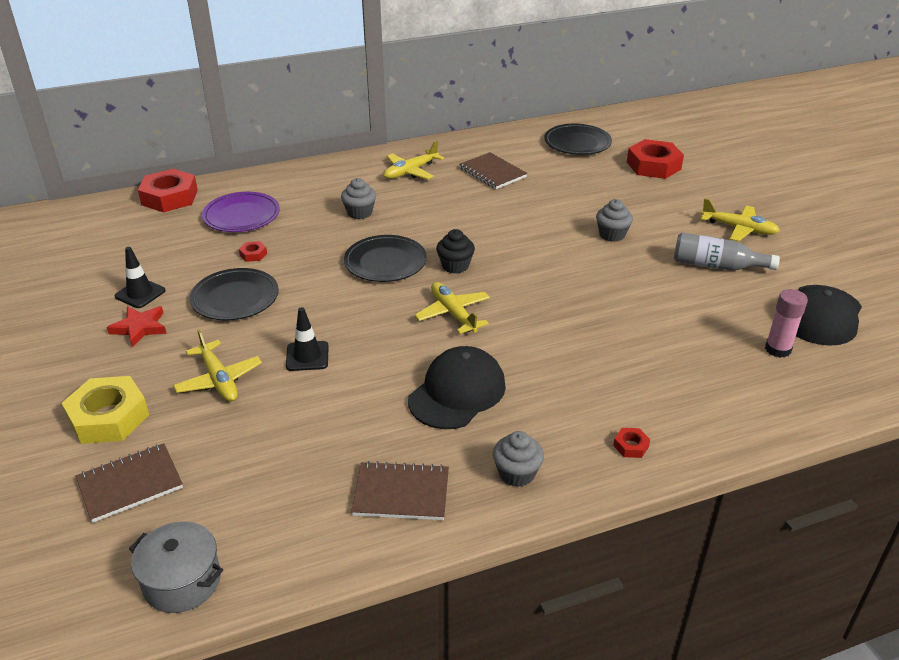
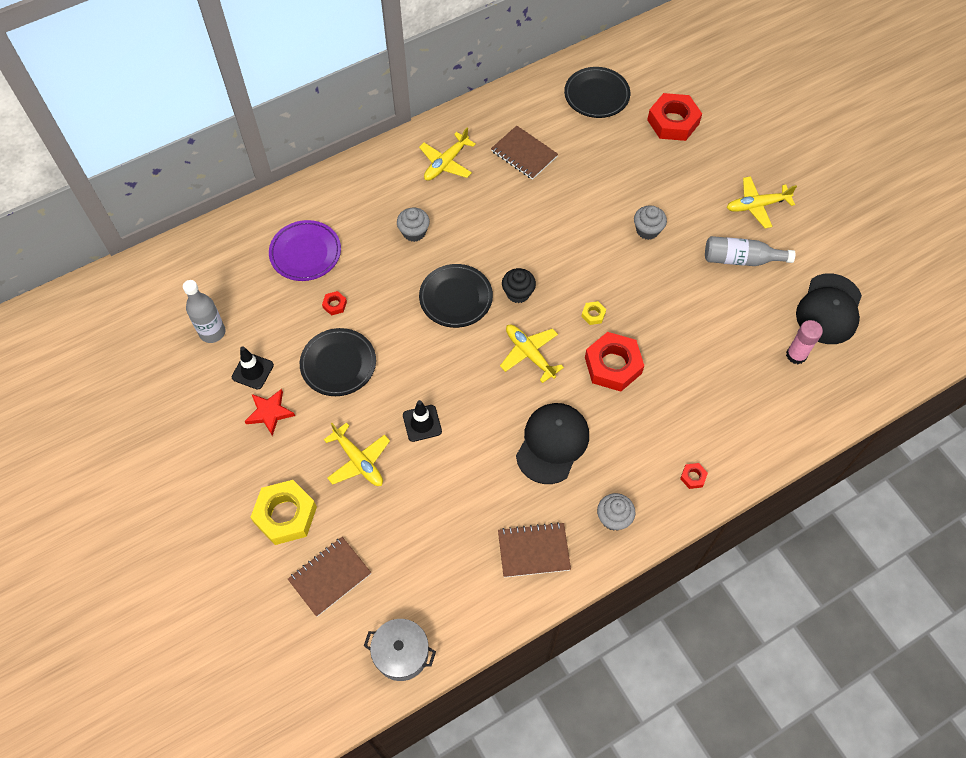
camera: 10 degrees left, 25 degrees up
(115, 261) = (212, 332): none -> grey bottle
(170, 197) = (227, 235): red nut -> red nut (613, 365)
(536, 290) = (593, 315): none -> yellow nut
(739, 229) = (757, 205): yellow plane -> yellow plane turned 150 degrees clockwise

